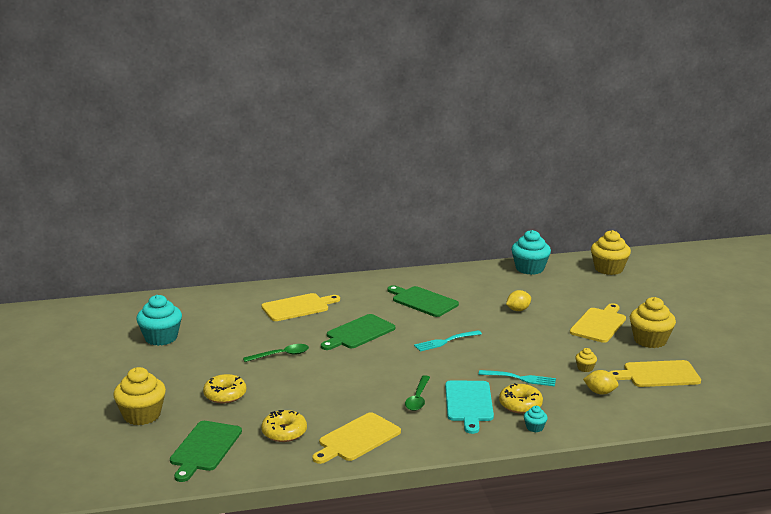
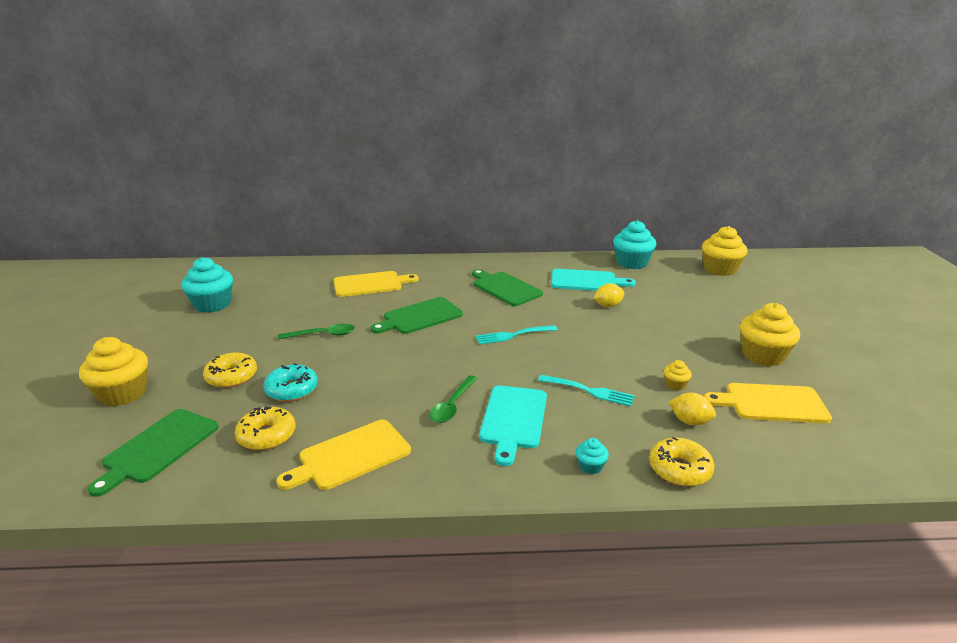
camera: 10 degrees right, 5 degrees up
(282, 399) = (292, 390): none -> turquoise donut
(493, 289) = (586, 281): none -> turquoise cutting board
(520, 404) = (579, 428): yellow donut -> yellow donut (679, 469)
(599, 324) = (700, 330): yellow cutting board -> none

